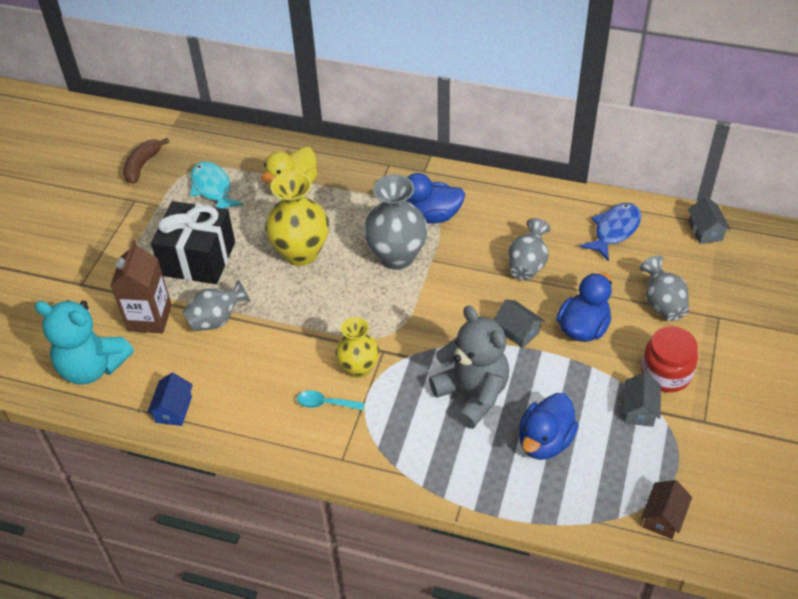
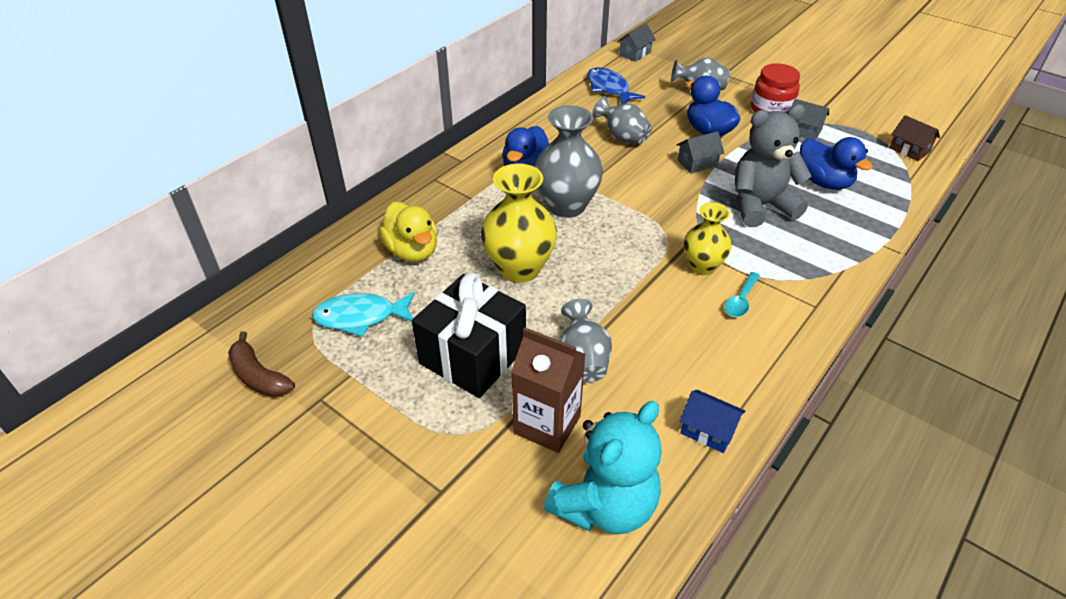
camera: 70 degrees left, 5 degrees down
(705, 231) = (635, 54): grey house -> grey house turned 60 degrees counterclockwise

